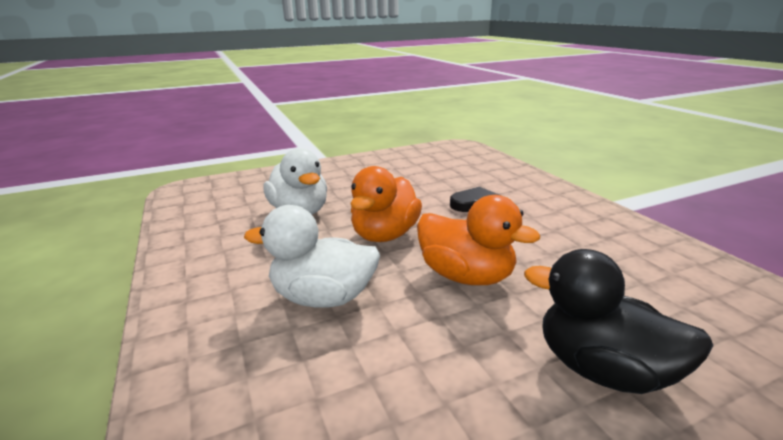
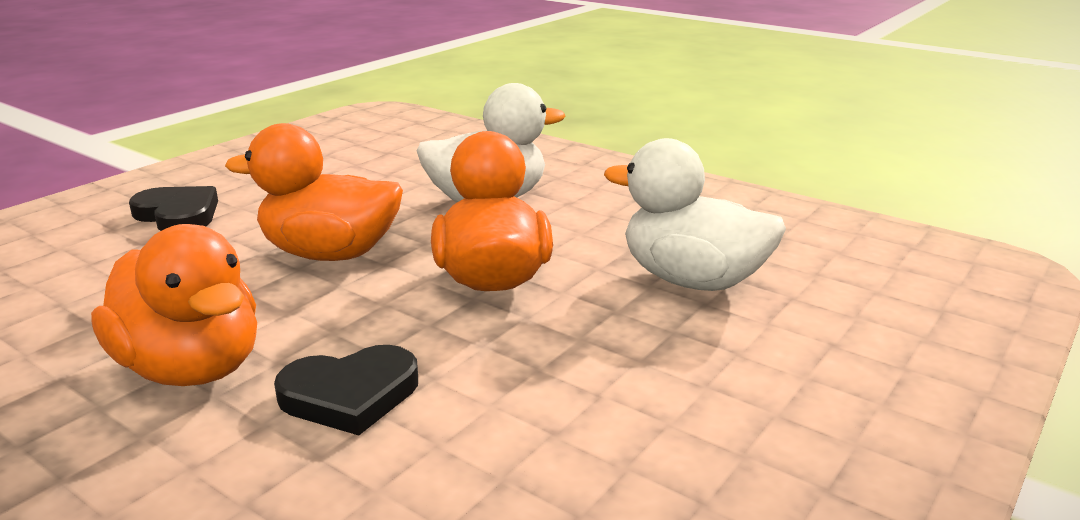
camera: 150 degrees right, 0 degrees up
(544, 227) = (192, 368): none -> orange duck
(602, 369) = (178, 214): black duck -> black heart

